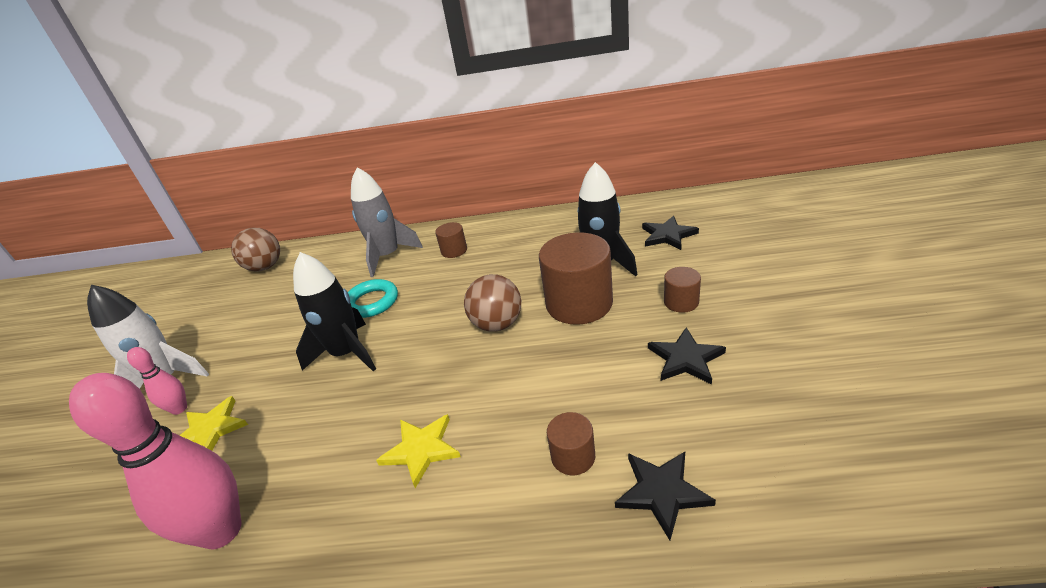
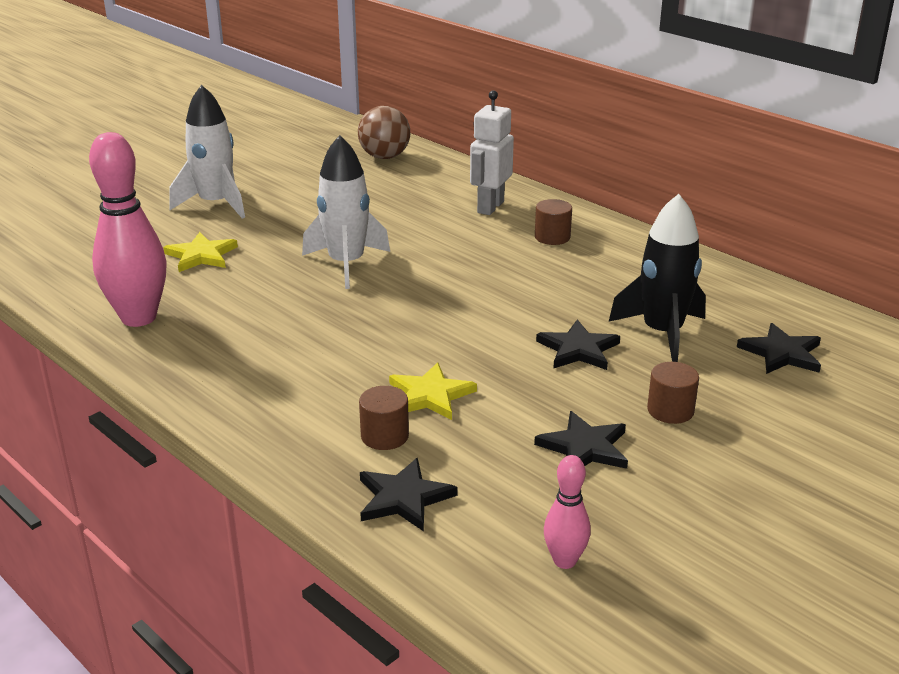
camera: 40 degrees right, 5 degrees down
(179, 409) = (201, 229): pink bowling pin -> pink bowling pin (564, 561)
(347, 353) = (346, 264): black rocket -> white rocket
(372, 302) = (419, 238): turquoise ring -> none
(388, 256) = (490, 207): grey rocket -> white robot
(421, 450) = (300, 359): yellow star -> yellow star (430, 395)
(497, 324) = (484, 319): brown ball -> none
(579, 303) = (578, 349): brown cylinder -> black star

